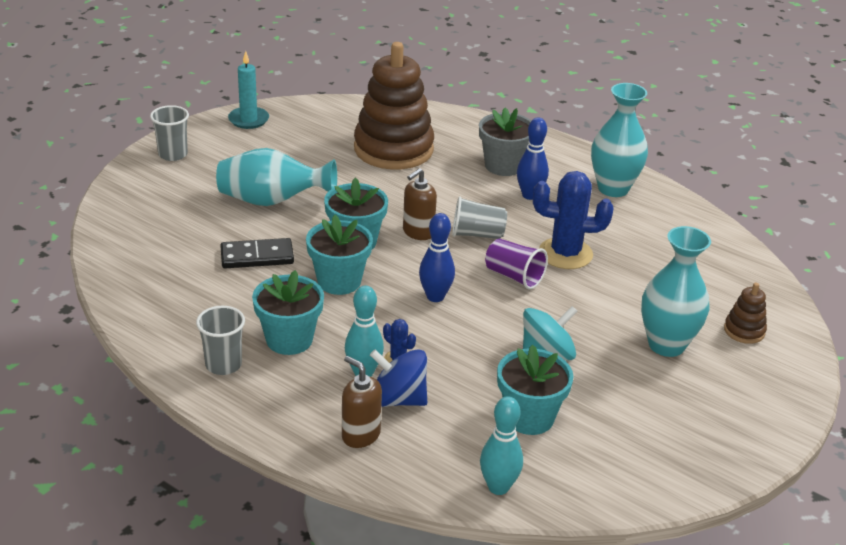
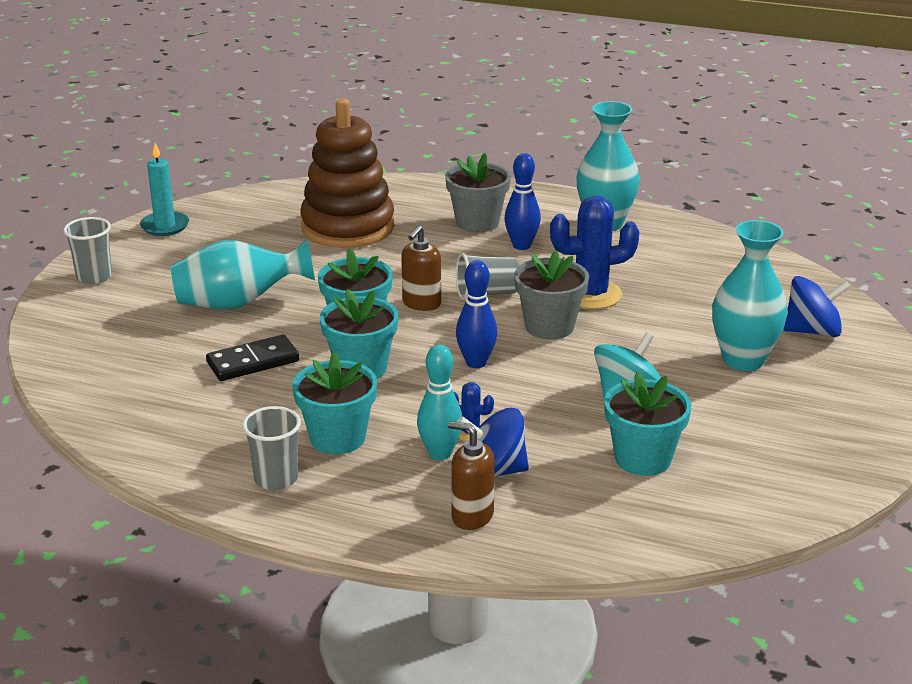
camera: 15 degrees left, 5 degrees down
(498, 487) = (649, 533): turquoise bowling pin -> none
(514, 276) = (549, 326): purple cup -> grey flower pot
(744, 331) = (812, 331): brown stacking toy -> blue spinning top

